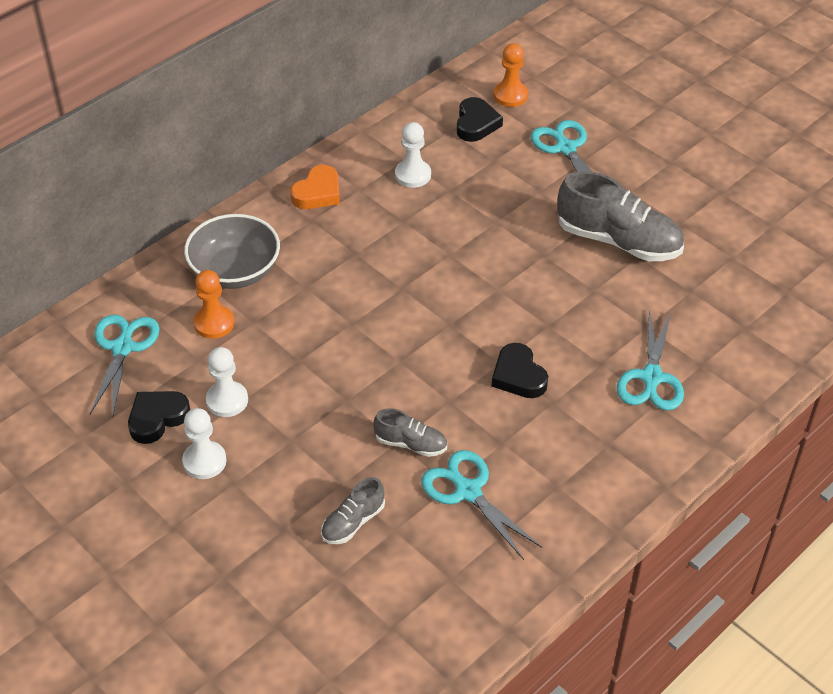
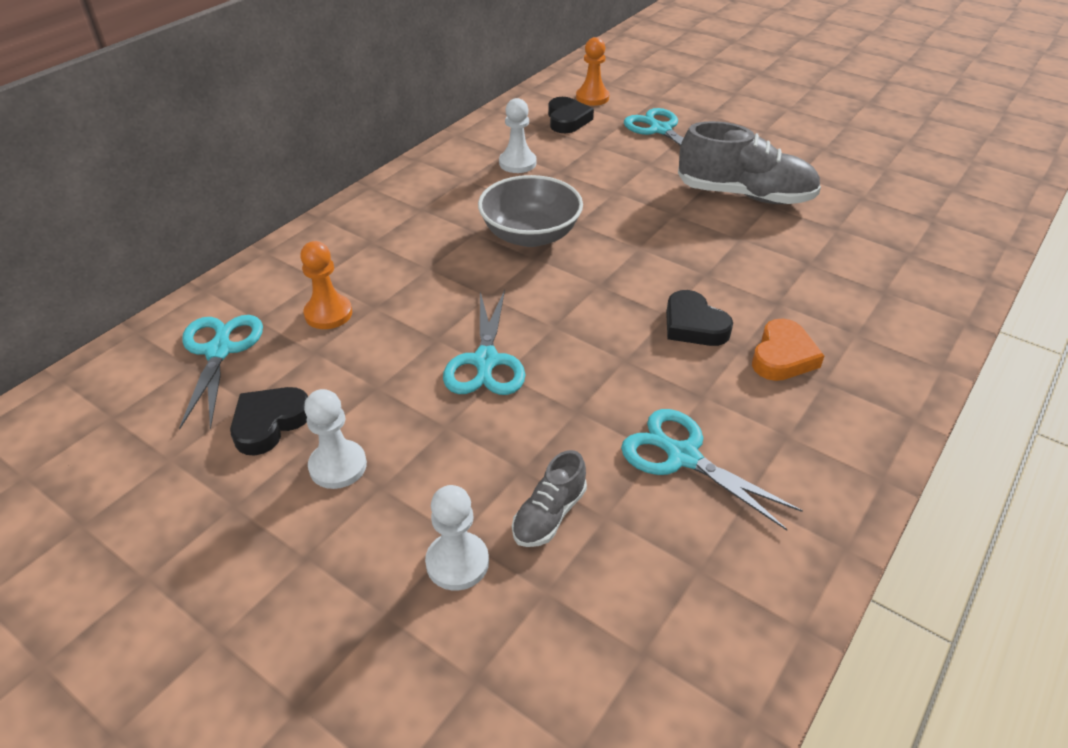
camera: 10 degrees left, 5 degrees down
(227, 400) = (356, 392): white pawn -> white pawn (457, 562)
(235, 271) = (345, 262): grey bowl -> grey bowl (530, 235)
(318, 192) = (423, 186): orange heart -> orange heart (782, 356)
(411, 444) = (595, 411): grey shoe -> none
(651, 378) = (839, 310): turquoise scissors -> turquoise scissors (486, 362)

